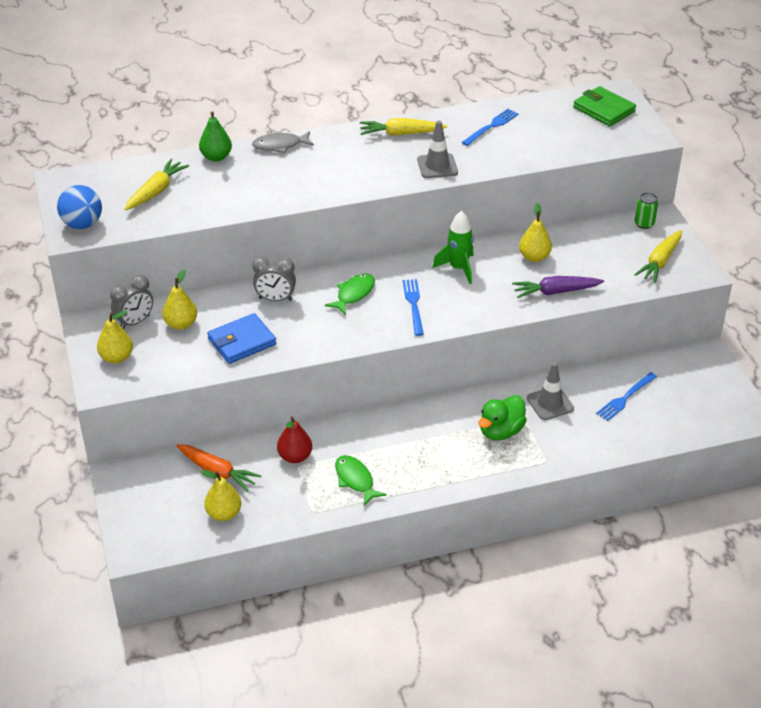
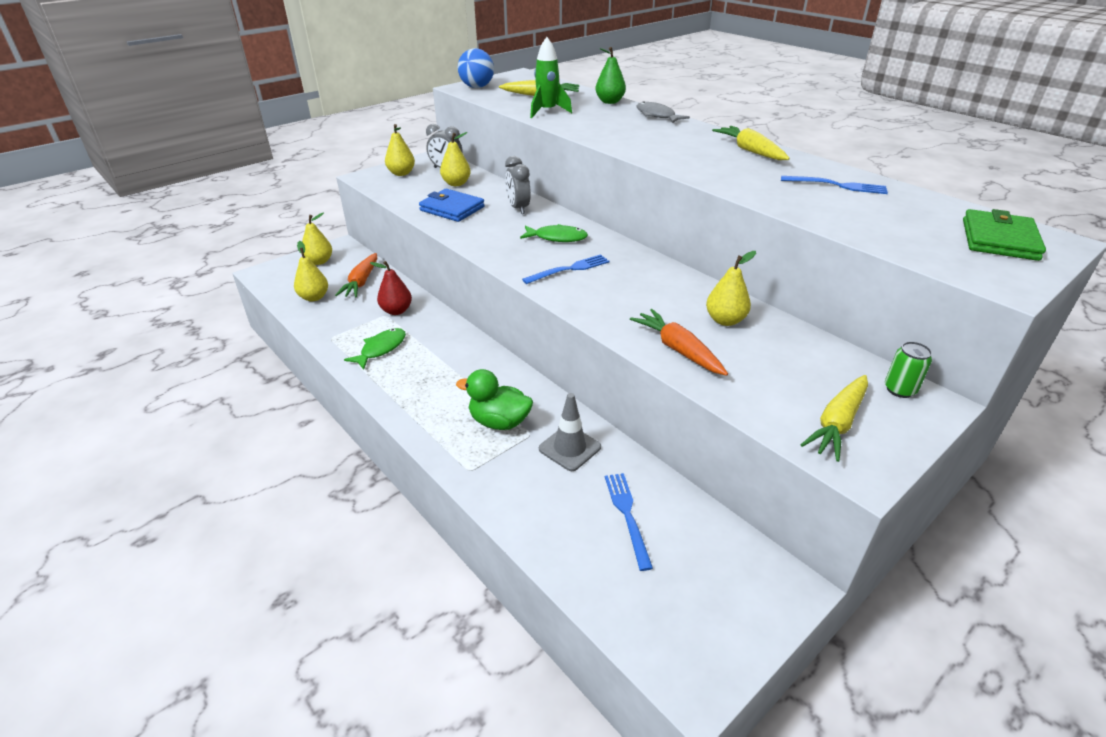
camera: 65 degrees right, 5 degrees down
(143, 499) = (319, 261): none -> yellow pear
(437, 166) = (722, 175): grey traffic cone -> none
(458, 268) = (651, 279): green rocket -> green rocket (547, 112)
(555, 292) = (678, 350): purple carrot -> orange carrot
(625, 398) = (627, 514): blue fork -> blue fork turned 60 degrees clockwise
(660, 261) = (837, 423): yellow carrot -> yellow carrot turned 60 degrees counterclockwise

